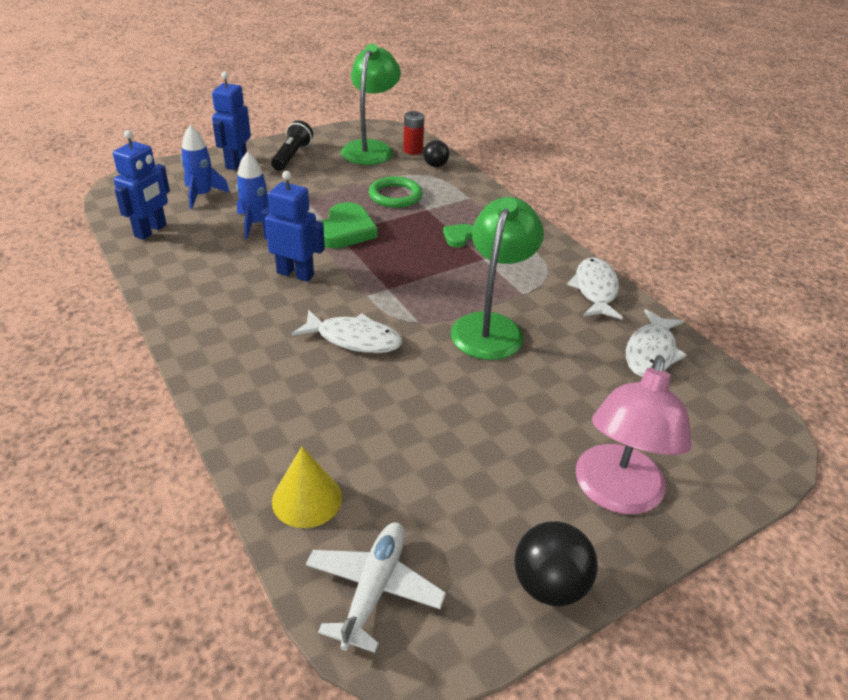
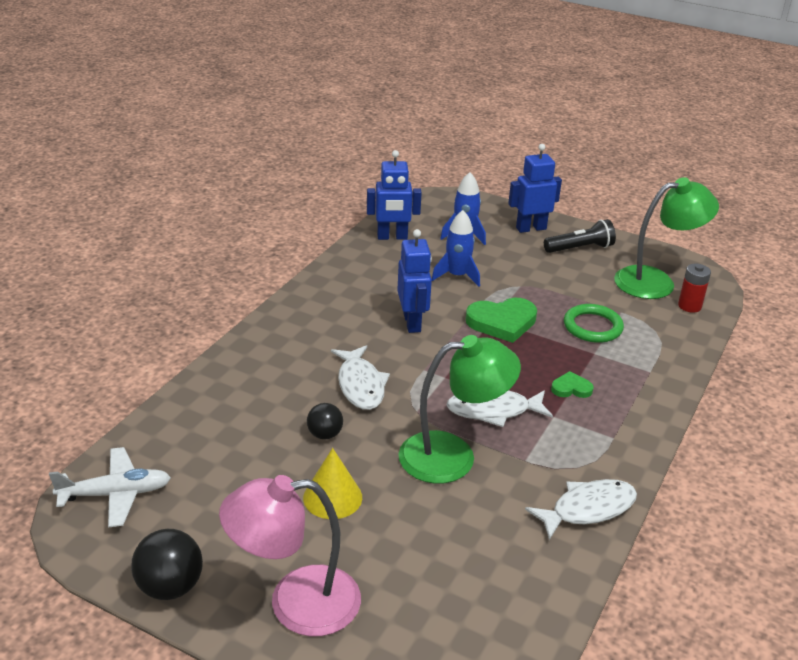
camera: 60 degrees right, 5 degrees down
(307, 499) = (175, 431): yellow cone -> yellow cone (332, 497)
(435, 165) = (681, 329): black ball -> black ball (325, 434)
(651, 352) = (521, 580): white fish -> white fish (493, 411)

